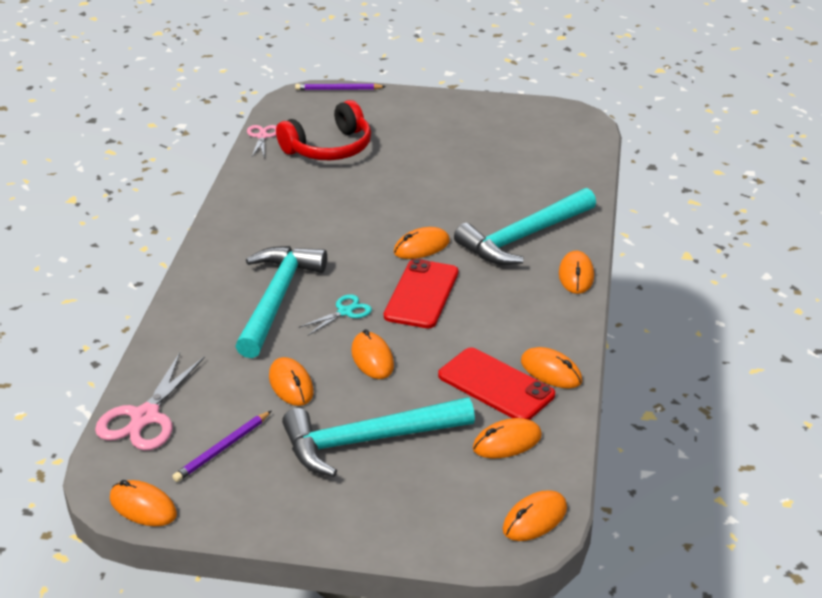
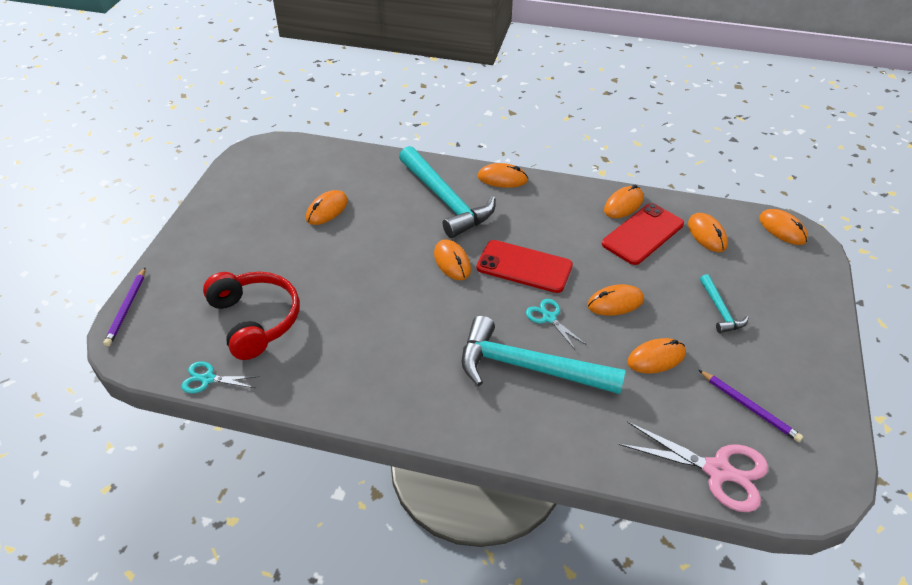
camera: 85 degrees left, 10 degrees up
(143, 507) = (837, 465): orange mouse -> orange mouse (327, 210)
(262, 136) = (208, 379): pink scissors -> turquoise scissors
(368, 441) = (720, 310): turquoise hammer -> turquoise hammer, size x0.48

